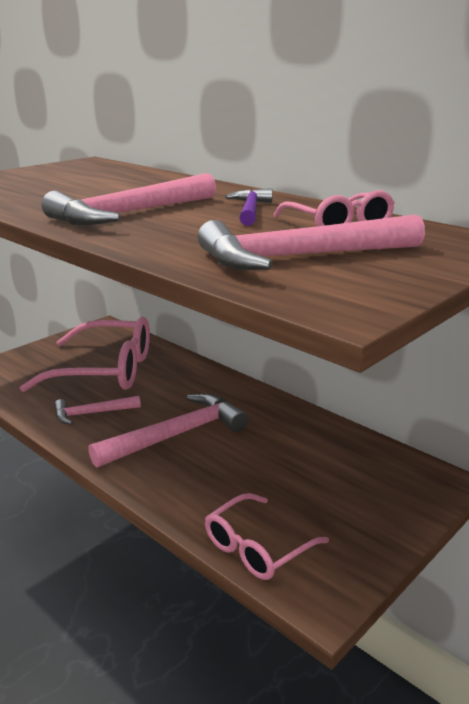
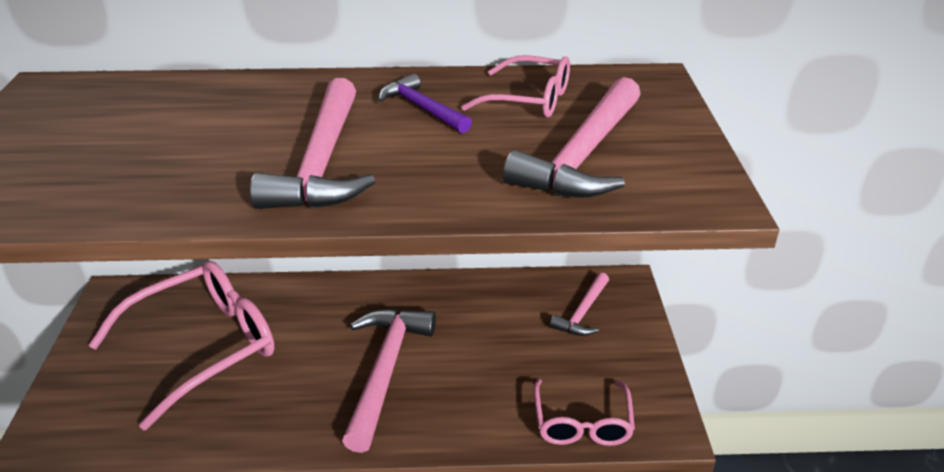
camera: 45 degrees left, 10 degrees up
(92, 413) = (268, 403): pink hammer -> pink hammer (583, 313)

